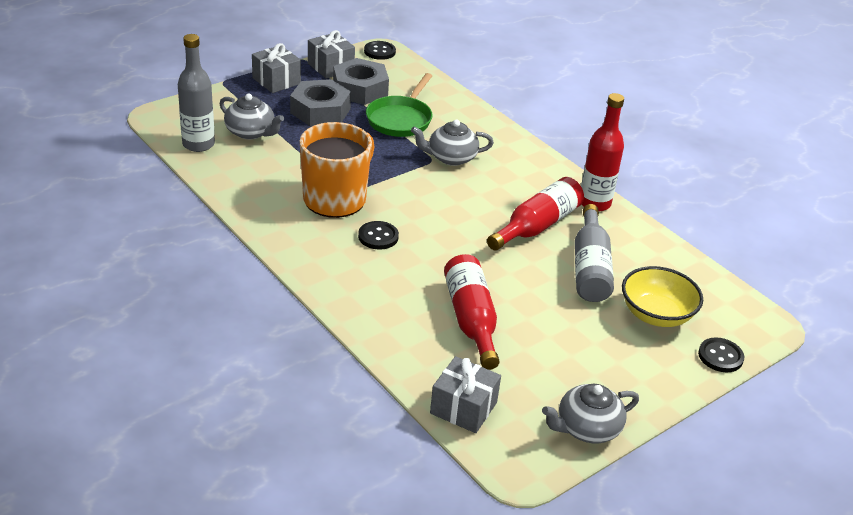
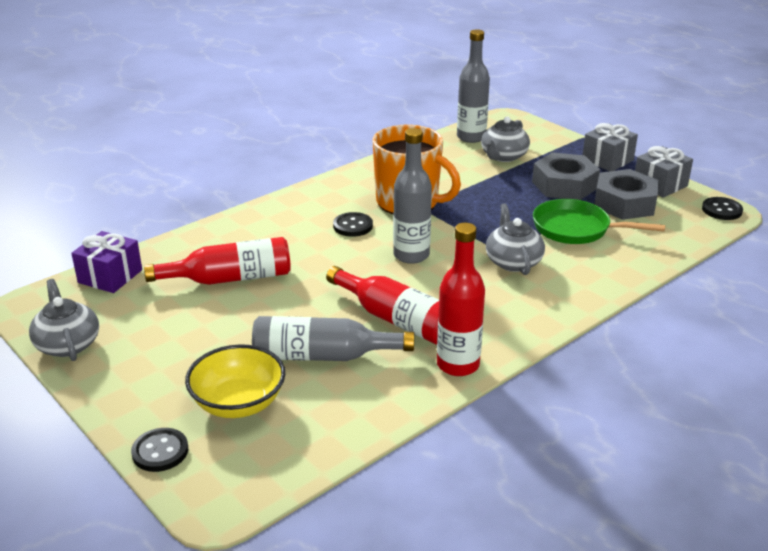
camera: 90 degrees right, 5 degrees down
(436, 208) = (411, 255): none -> grey bottle
(463, 408) = (110, 276): grey gift -> purple gift

